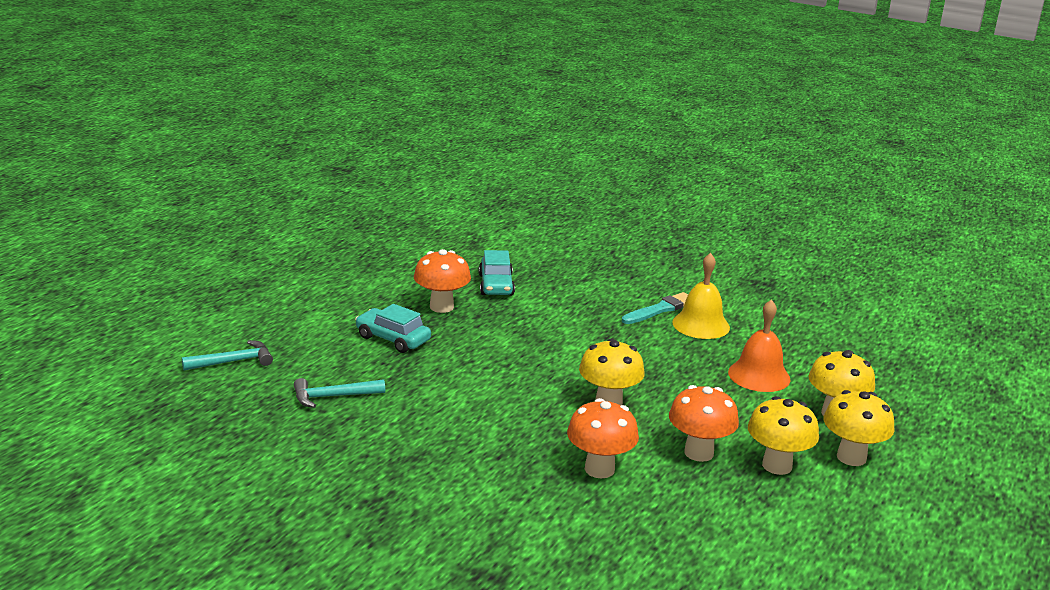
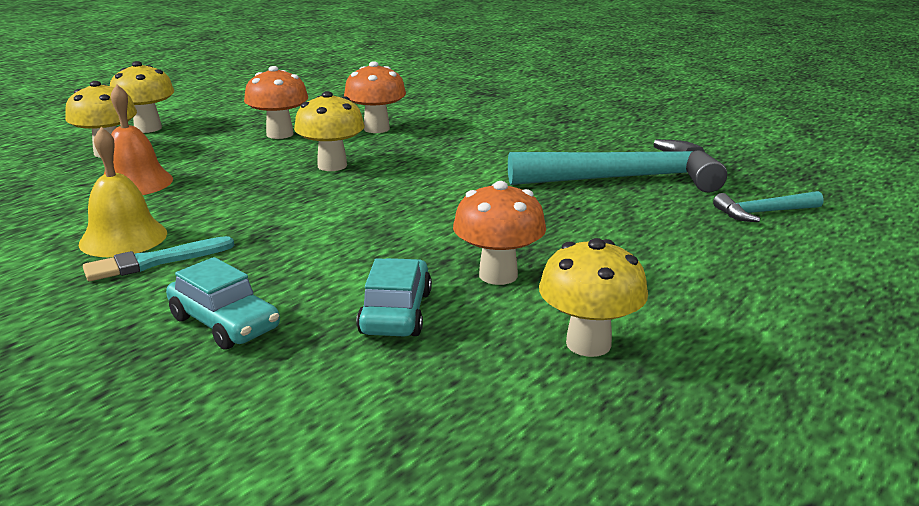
camera: 170 degrees left, 0 degrees up
(333, 396) = (625, 179): turquoise hammer -> turquoise hammer, size x2.11
(393, 339) = (569, 232): turquoise car -> turquoise car (224, 323)
(777, 466) = (221, 126): yellow mushroom -> yellow mushroom (588, 344)

